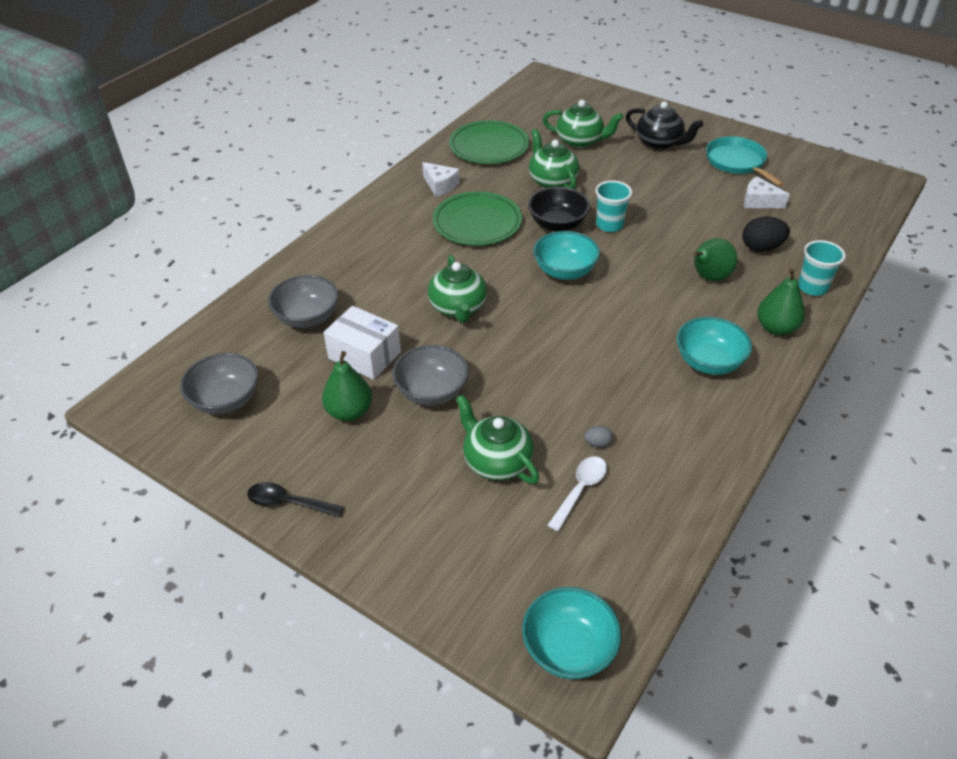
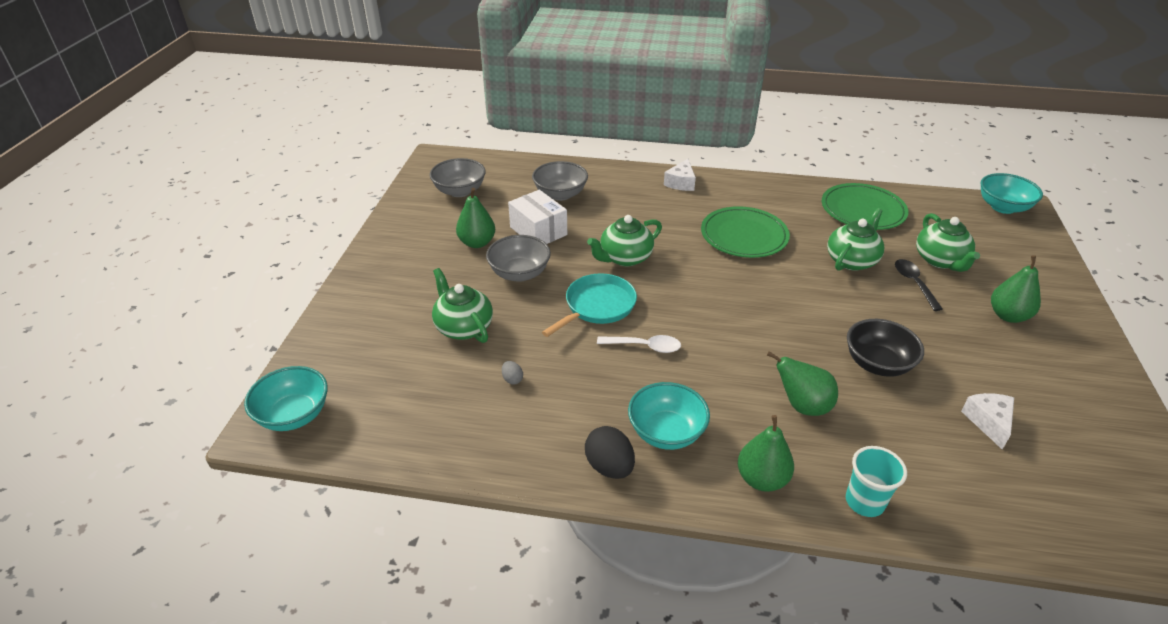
camera: 65 degrees right, 5 degrees down
(288, 503) = (382, 245): black spoon -> black spoon (914, 283)
(364, 355) = (538, 231): white box -> white box turned 45 degrees counterclockwise
(440, 185) = (775, 202): white cheese -> white cheese (681, 183)
(496, 461) = (463, 327): green teapot -> green teapot turned 60 degrees counterclockwise
(557, 224) = (787, 281): black bowl -> black bowl (877, 364)
(564, 271) = (722, 303): turquoise bowl -> turquoise bowl (1003, 207)
(580, 490) = (454, 382): white spoon -> white spoon (644, 346)
(609, 225) = (820, 314): turquoise cup -> none
(659, 143) = (1008, 316): black teapot -> green pear
(737, 162) = (1048, 387): turquoise pan -> turquoise pan (597, 306)
(761, 248) = (897, 440): black egg -> black egg (609, 467)

